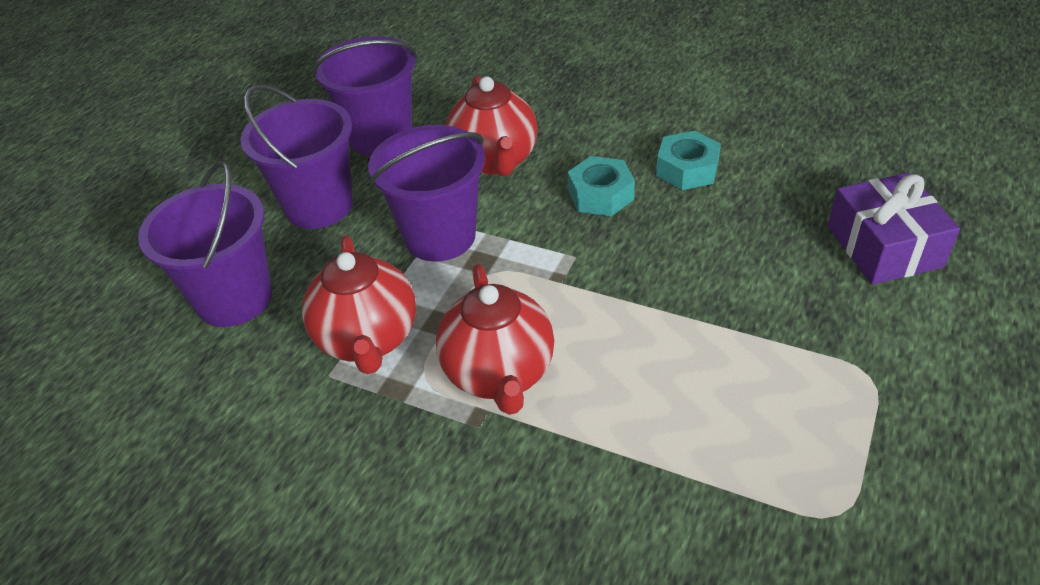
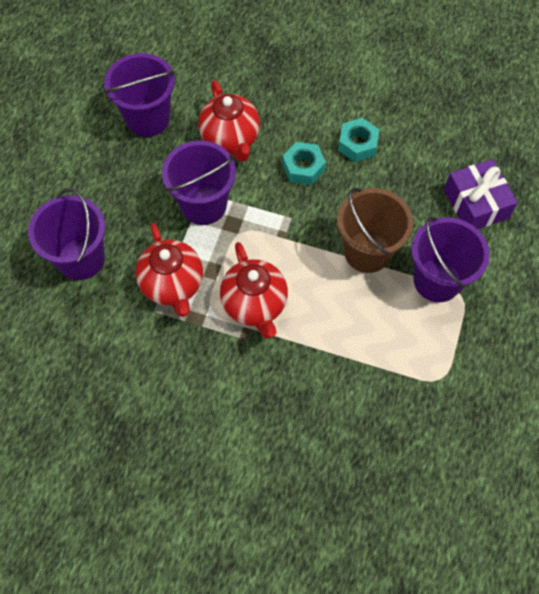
camera: 10 degrees left, 20 degrees up
(319, 206) = (118, 182): purple bucket -> purple bucket (437, 280)
(699, 305) = (367, 251): none -> brown bucket

